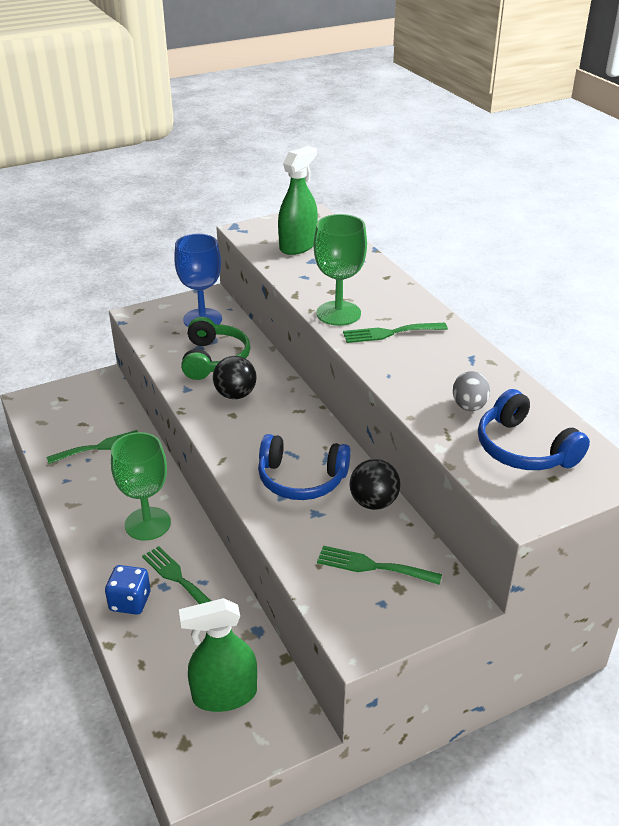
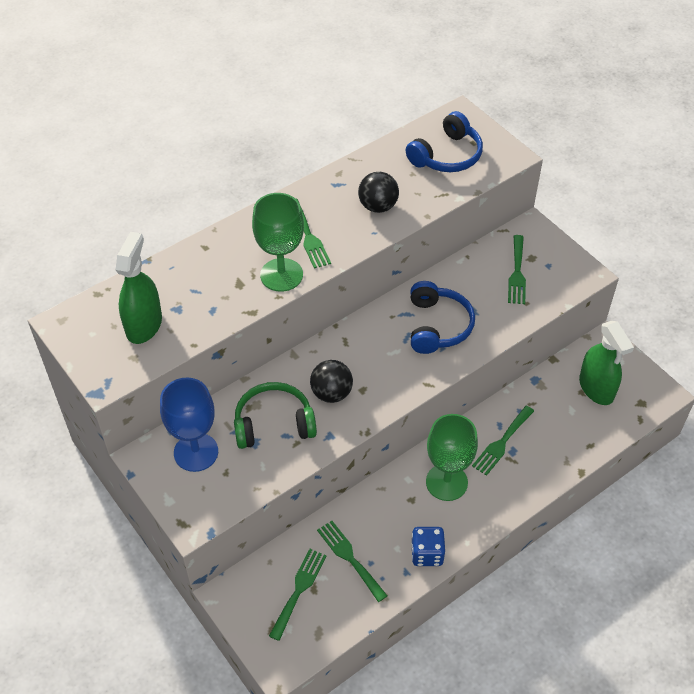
camera: 100 degrees left, 15 degrees up
(86, 415) = (299, 590): none -> green fork
(130, 601) = (536, 470): blue dice -> blue dice (427, 554)
(298, 246) = (144, 325): green spray bottle -> green spray bottle turned 75 degrees clockwise
(373, 502) = (451, 278): black ball -> black ball (378, 206)
(469, 406) = (404, 184): grey egg -> none

